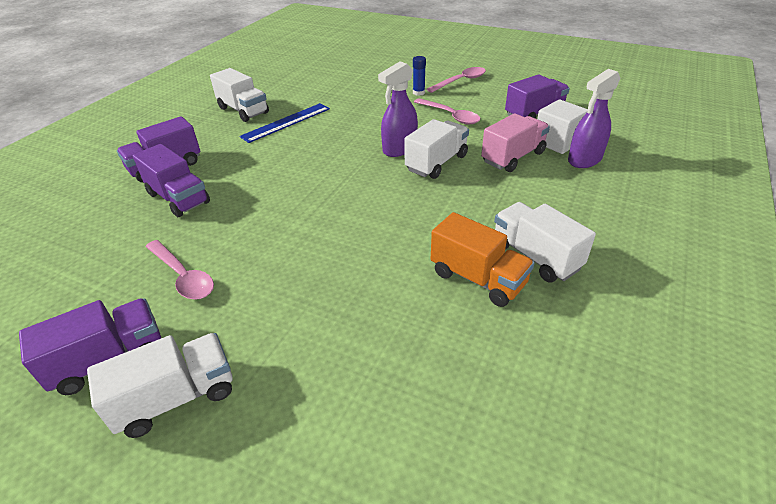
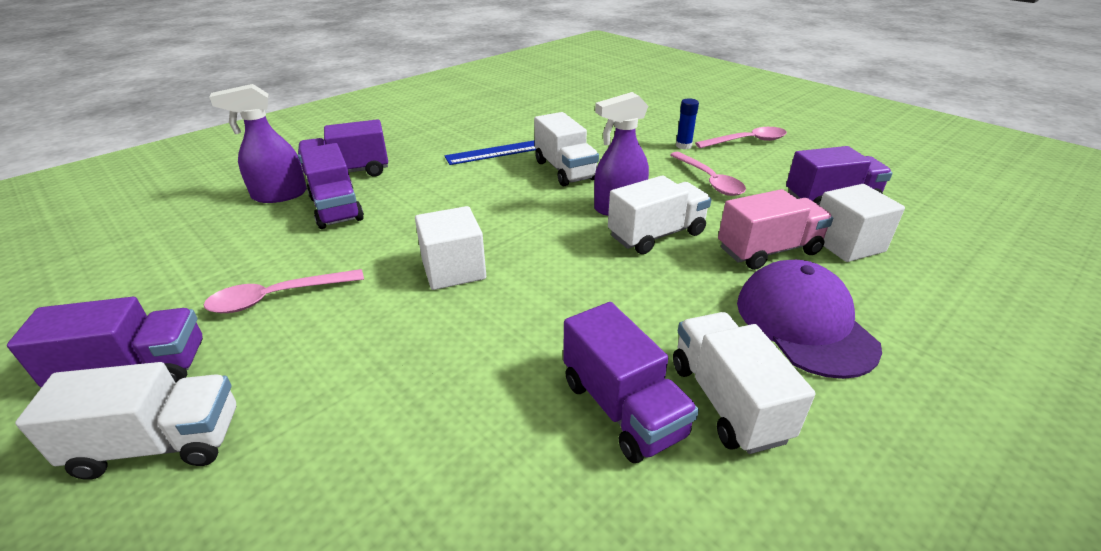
camera: 20 degrees right, 5 degrees down
(183, 277) = (276, 297): pink spoon -> pink spoon turned 90 degrees clockwise
(243, 110) = (468, 130): white truck -> white truck (565, 170)
(309, 222) = (453, 270): none -> white cube
(477, 278) = (622, 408): orange truck -> purple truck
(555, 198) = (804, 323): none -> purple cap
(584, 160) = (879, 278): purple spray bottle -> purple spray bottle (279, 195)

